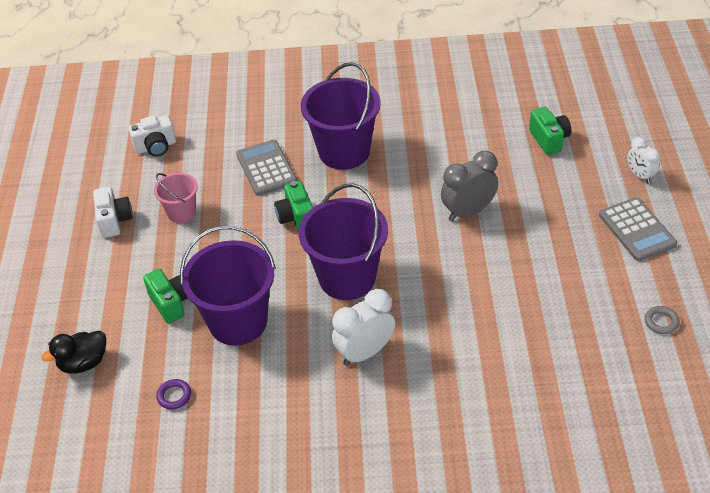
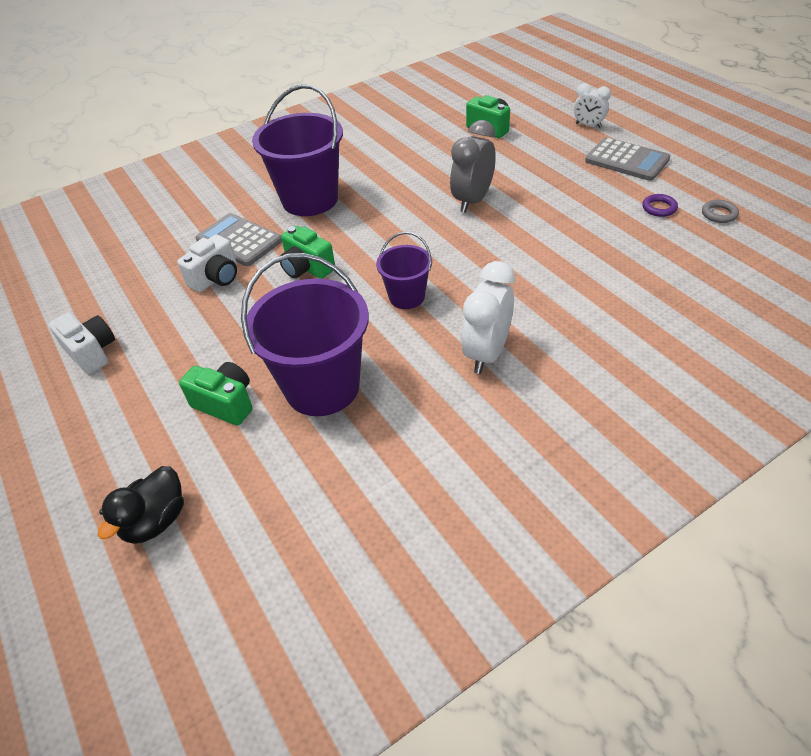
camera: 30 degrees left, 0 degrees up
(156, 147) = (95, 267): white camera -> white camera (216, 278)
(174, 396) = (307, 500): purple ring -> purple ring (659, 208)
(181, 213) = (171, 313): pink bucket -> none
(347, 278) = (407, 297): purple bucket -> purple bucket, size x0.53

